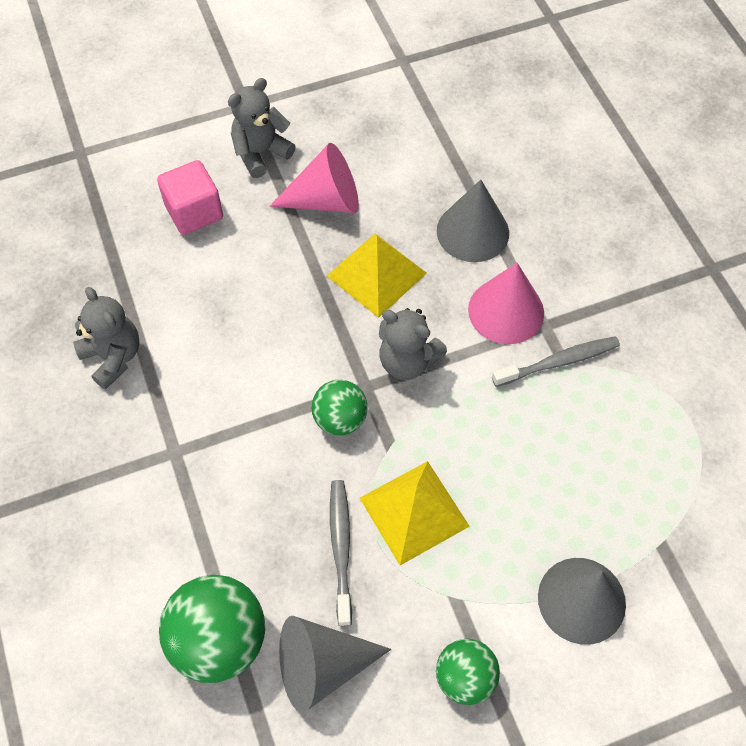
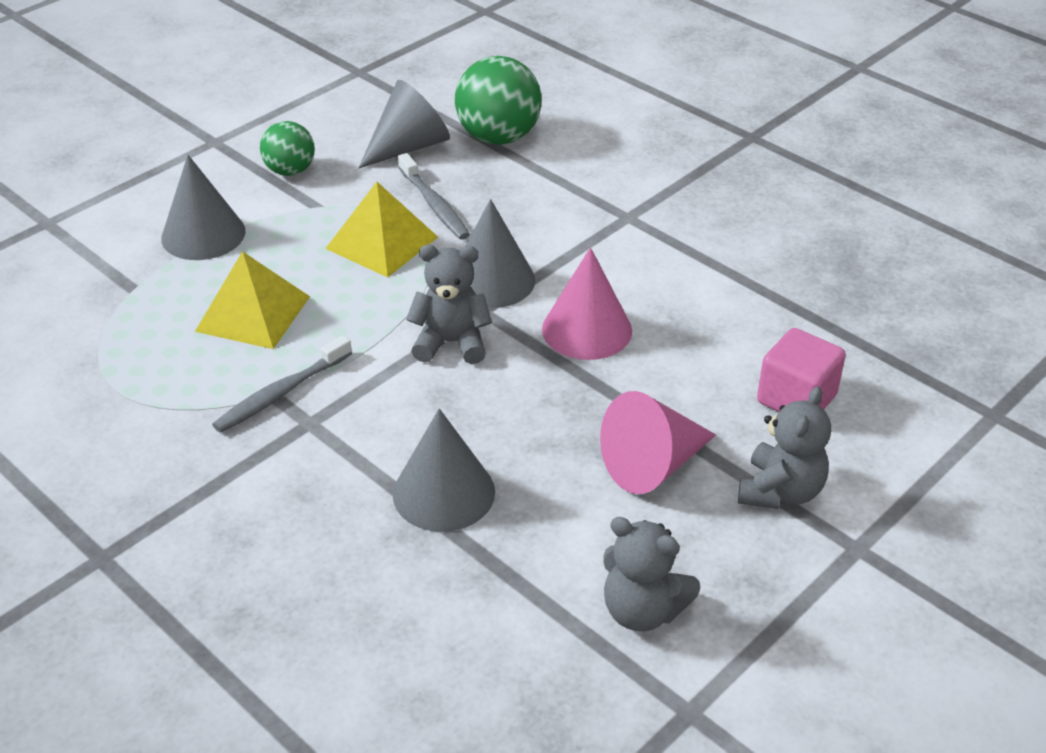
camera: 155 degrees right, 20 degrees down
(113, 357) = (749, 257): grey teddy bear -> grey teddy bear (642, 610)
(340, 419) = (492, 280): green ball -> grey cone
(376, 274) = (535, 408): yellow pyramid -> yellow pyramid (253, 313)
(506, 311) = (362, 421): pink cone -> pink cone (587, 329)

